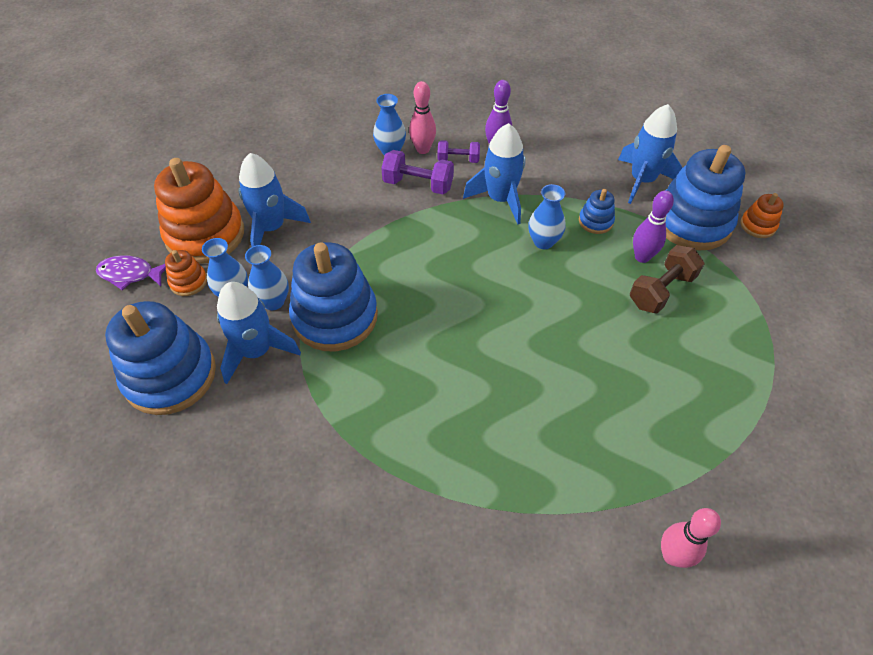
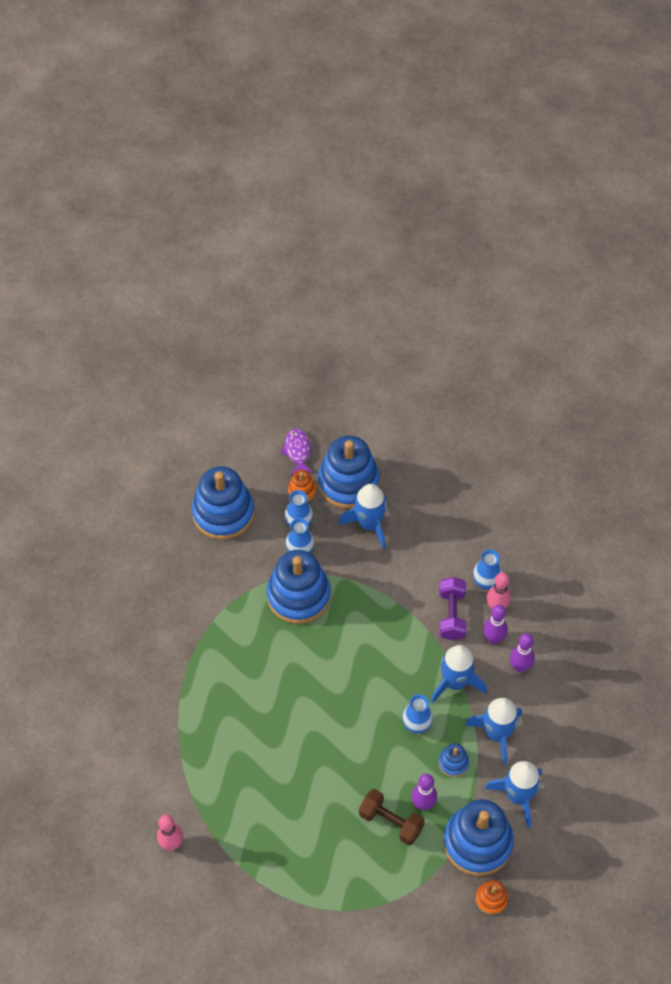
camera: 75 degrees right, 5 degrees up
(205, 235) = (348, 482): orange stacking toy -> blue stacking toy
(257, 351) = (256, 556): blue rocket -> blue rocket (497, 734)
(458, 159) = (493, 639): purple dumbbell -> purple bowling pin

